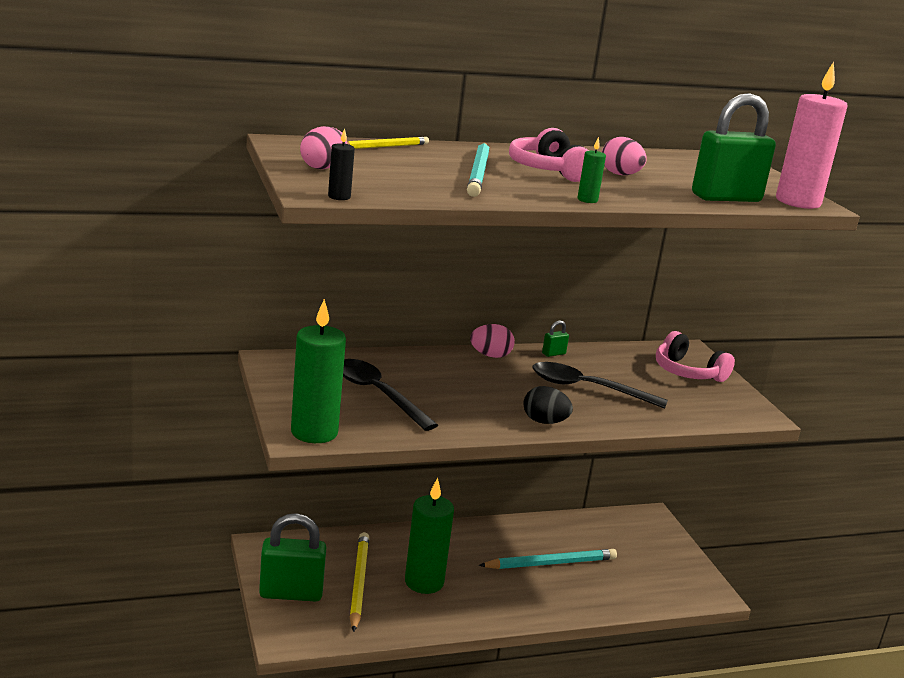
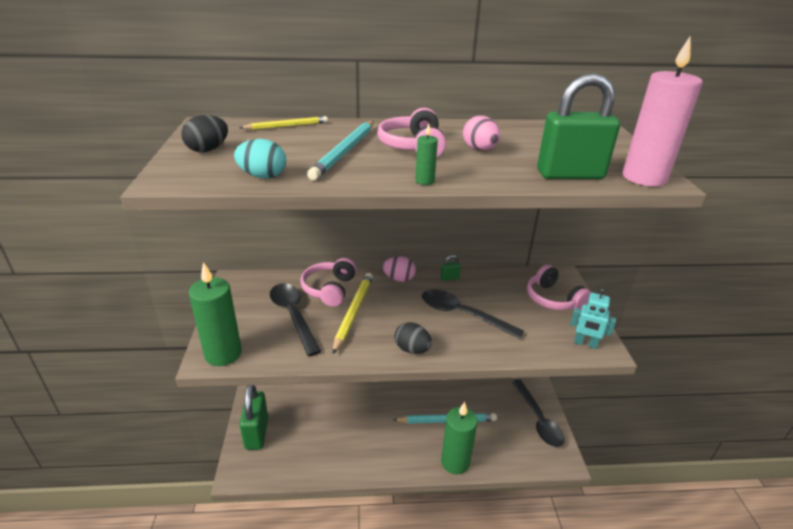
camera: 15 degrees right, 10 degrees up
(291, 593) = (257, 433): green padlock -> green padlock turned 75 degrees clockwise
(323, 167) = (208, 150): pink egg -> black egg
(339, 197) = (184, 184): black candle -> none
(359, 583) = (305, 427): yellow pencil -> yellow pencil (353, 312)
(407, 367) = (330, 289): none -> pink headphones
(415, 192) = (263, 176): none -> turquoise egg
(424, 582) = (350, 430): green candle -> green candle (455, 462)
(669, 555) = (538, 420): none -> black spoon
(739, 411) = (585, 344): none -> turquoise robot

